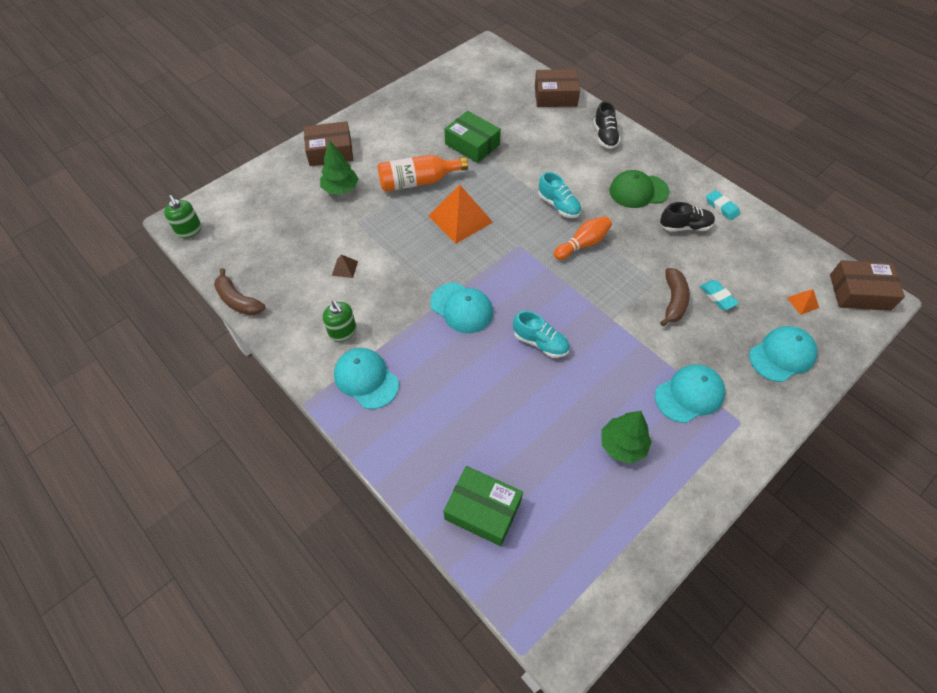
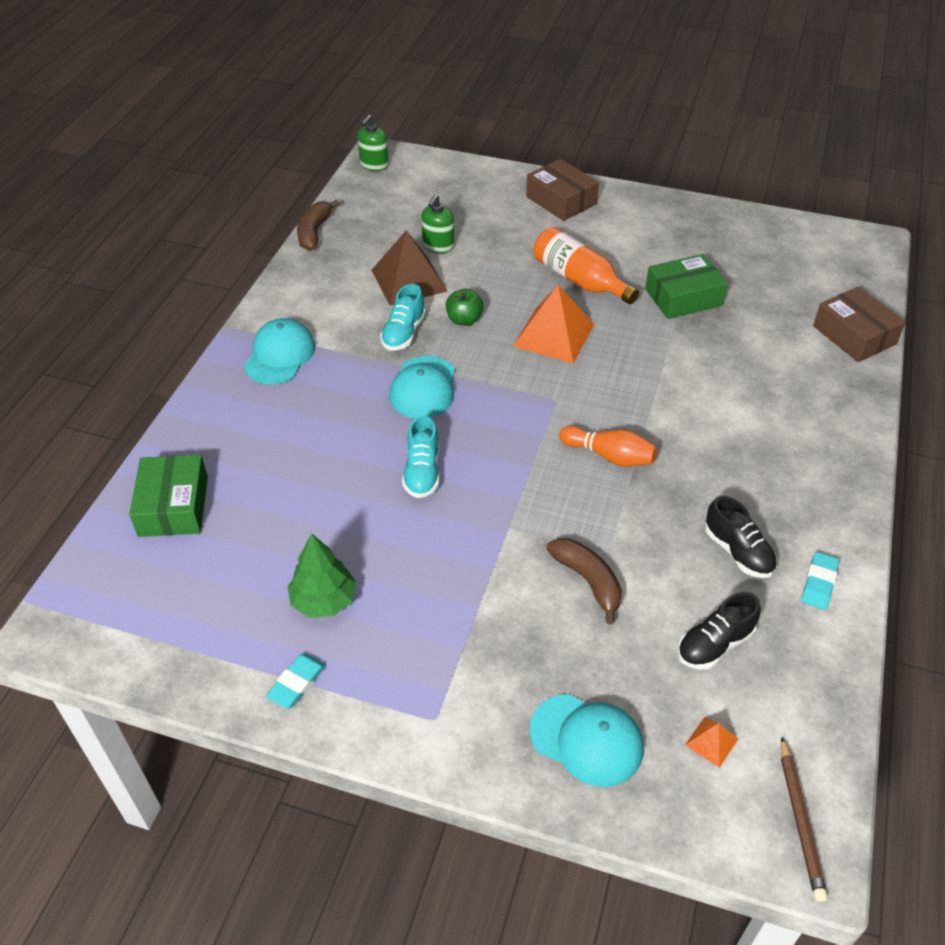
camera: 60 degrees right, 10 degrees down
(340, 189) = (514, 230): green tree -> none
(343, 331) = (326, 314): green soap dispenser -> green soap dispenser (438, 246)
(345, 268) = (409, 280): brown pyramid -> brown pyramid, size x2.27
(411, 256) = (464, 320): none -> green apple
(472, 144) = (683, 297): green box -> green box turned 60 degrees clockwise
(558, 206) = (654, 410): turquoise shoe -> turquoise shoe (403, 333)
(605, 136) = (829, 409): black shoe -> black shoe (714, 644)
(638, 191) = (758, 479): green cap -> none
(673, 301) = (588, 581): brown banana -> brown banana turned 105 degrees counterclockwise
(689, 394) = (443, 647): turquoise cap -> none
(717, 297) = (636, 629): turquoise eraser -> turquoise eraser (297, 683)
(859, 292) = (800, 821): brown box -> brown pencil

